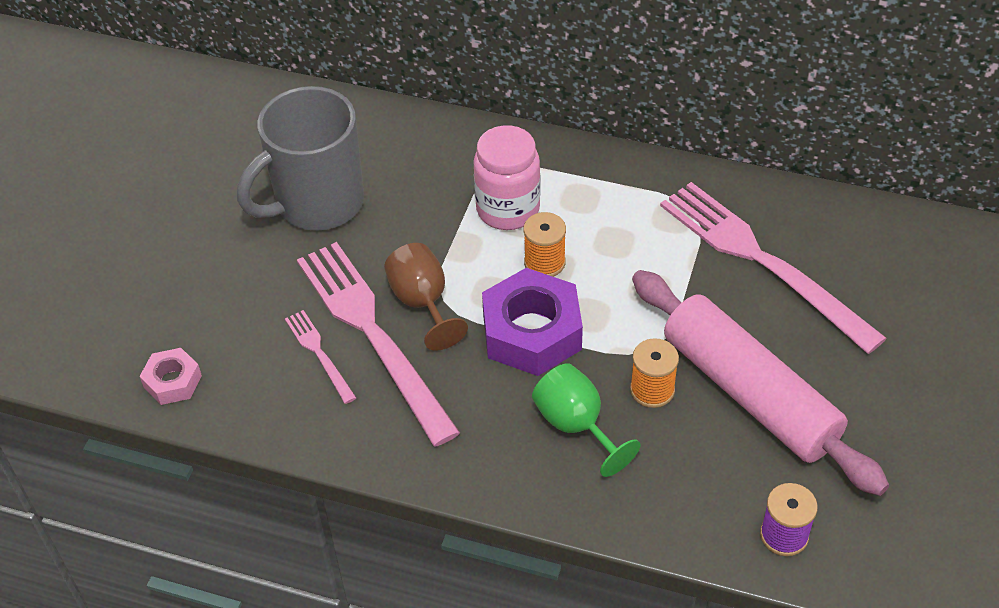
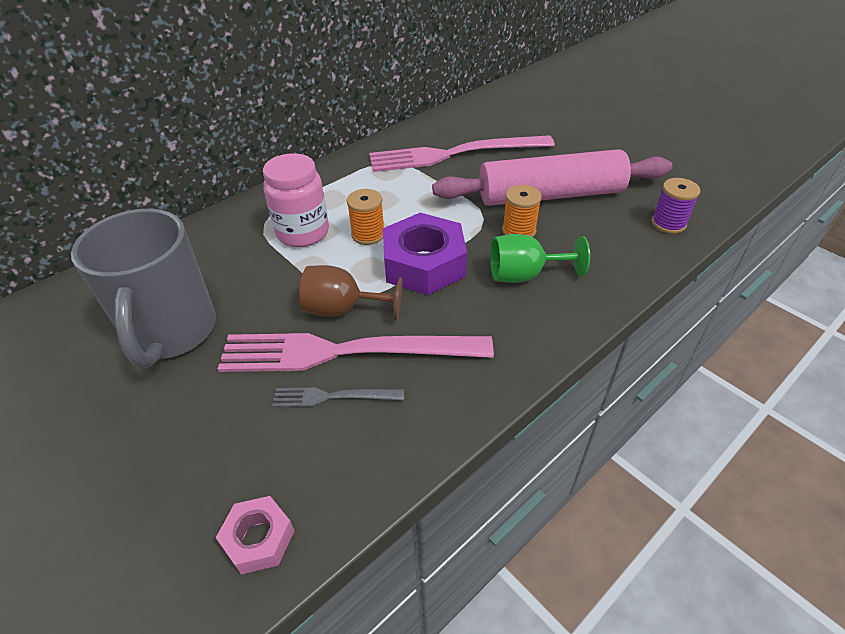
camera: 60 degrees left, 5 degrees down
(319, 353) = (333, 397): pink fork -> grey fork

